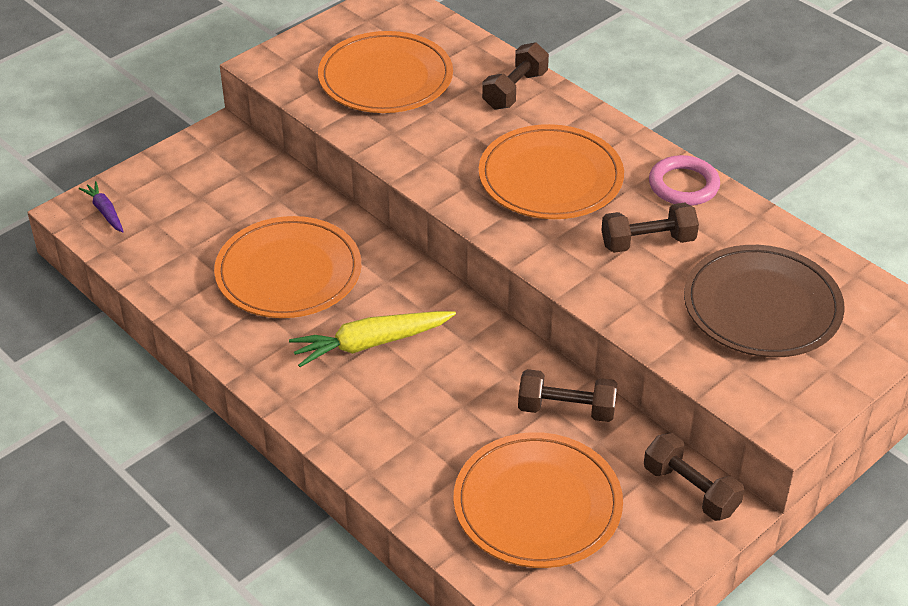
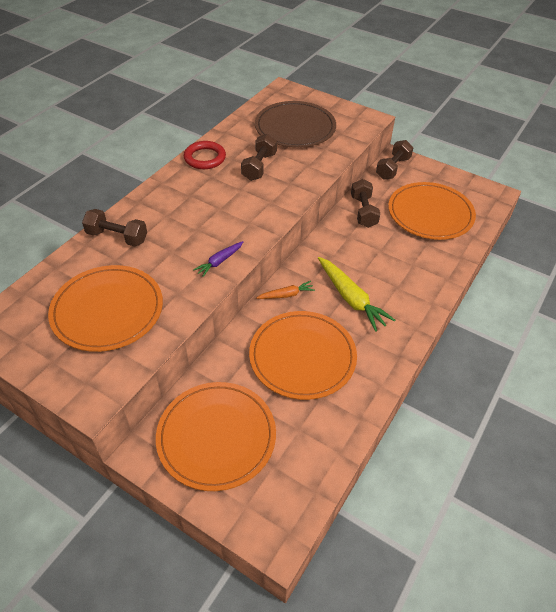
camera: 105 degrees left, 5 degrees up
(105, 212) = (270, 512): purple carrot -> purple carrot (219, 261)
(403, 277) = (286, 295): none -> orange carrot
(550, 178) = (211, 209): orange plate -> orange plate (216, 437)
(648, 242) = (259, 166): brown dumbbell -> brown dumbbell turned 45 degrees clockwise
(683, 185) = (205, 158): pink ring -> red ring

